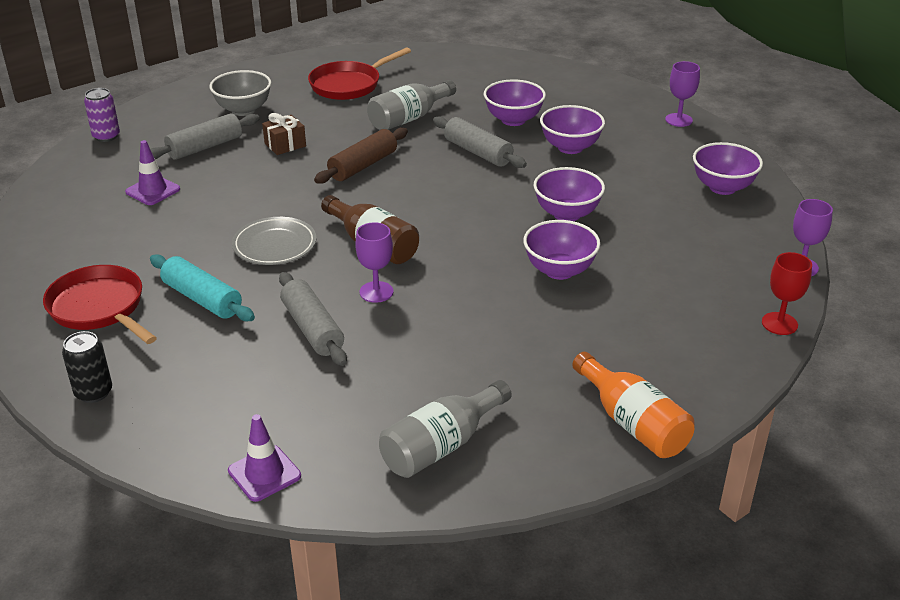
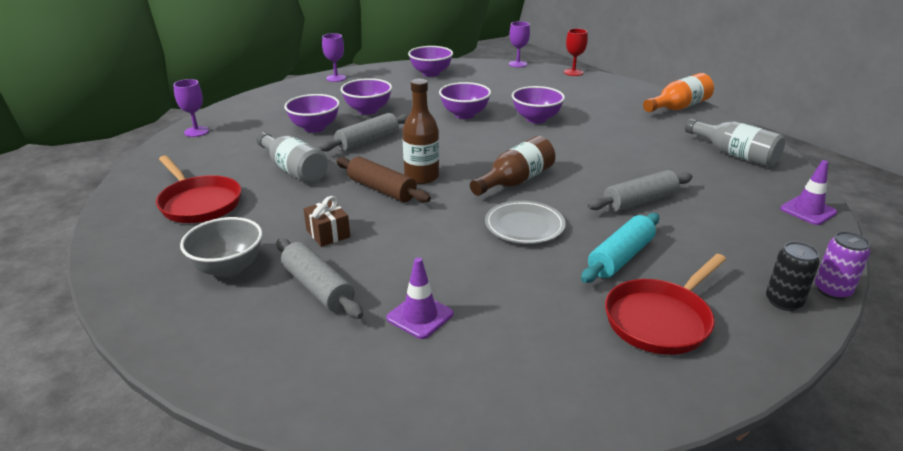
camera: 90 degrees left, 5 degrees down
(106, 136) = (258, 384): purple can -> purple can (832, 290)
(376, 292) = (581, 178): purple goblet -> purple goblet (196, 131)
(389, 187) = (421, 177): none -> brown bottle

